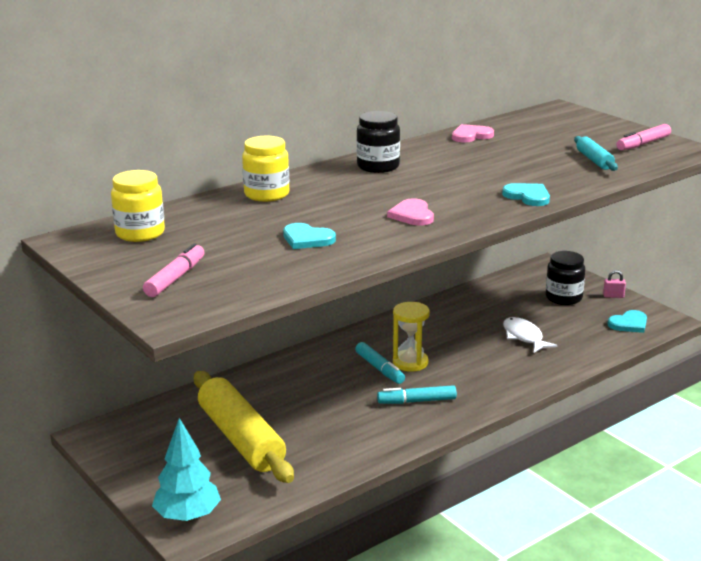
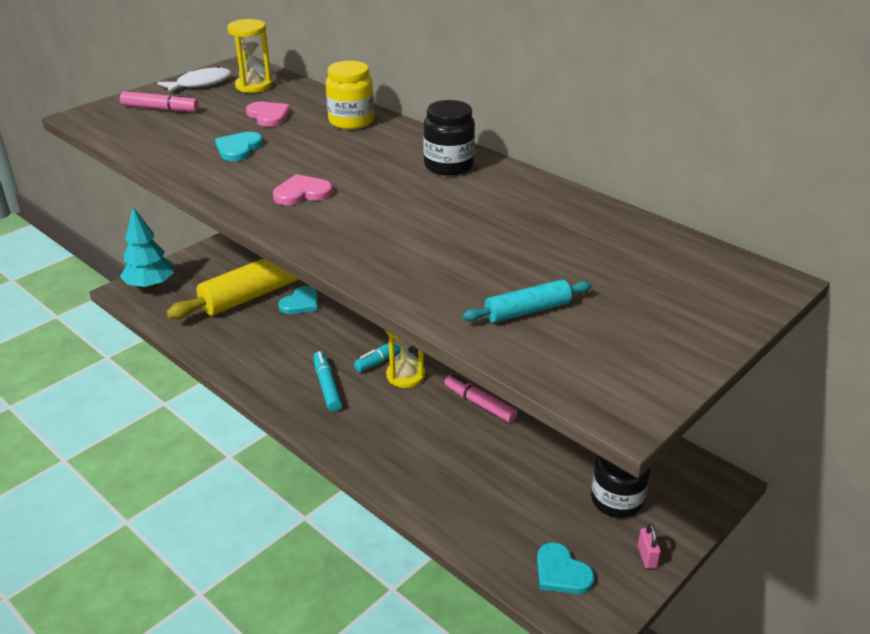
camera: 80 degrees right, 10 degrees up
(140, 233) = (254, 86): yellow jar -> yellow hourglass
(471, 136) = (589, 215): pink heart -> pink heart (268, 116)
(524, 337) = (489, 462): white fish -> white fish (200, 84)
(528, 196) = (370, 259): turquoise heart -> turquoise heart (301, 303)
(643, 144) = (629, 359): pink marker -> pink marker (479, 404)

